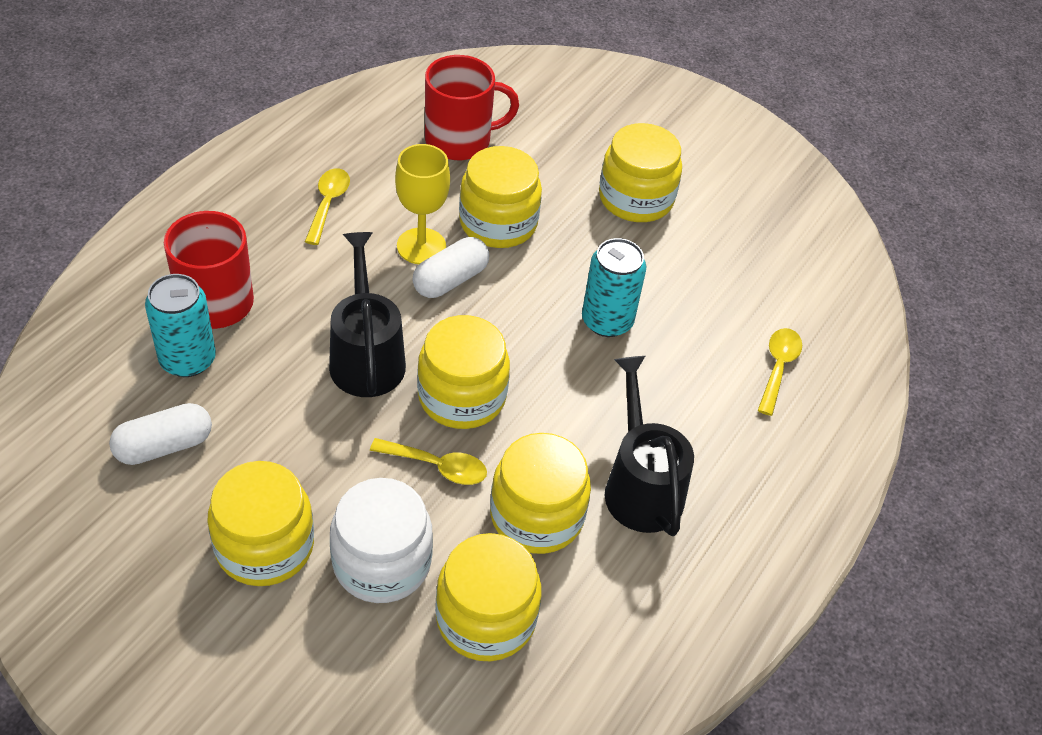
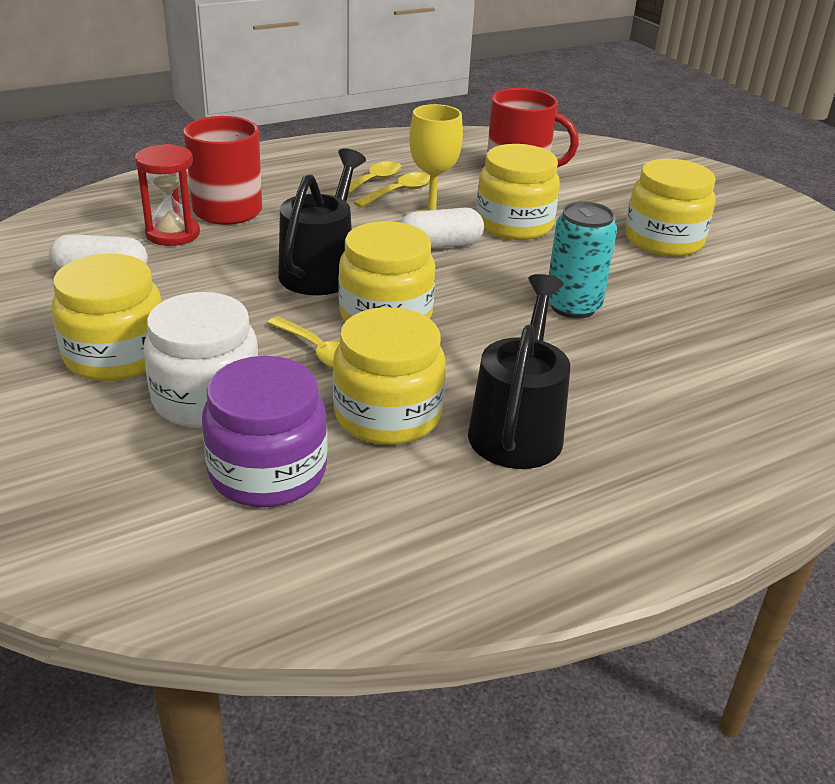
camera: 30 degrees right, 15 degrees down
(188, 359) = (173, 234): turquoise can -> red hourglass
(486, 618) = (268, 472): yellow jar -> purple jar
(778, 367) = (744, 386): yellow spoon -> yellow spoon (399, 192)

